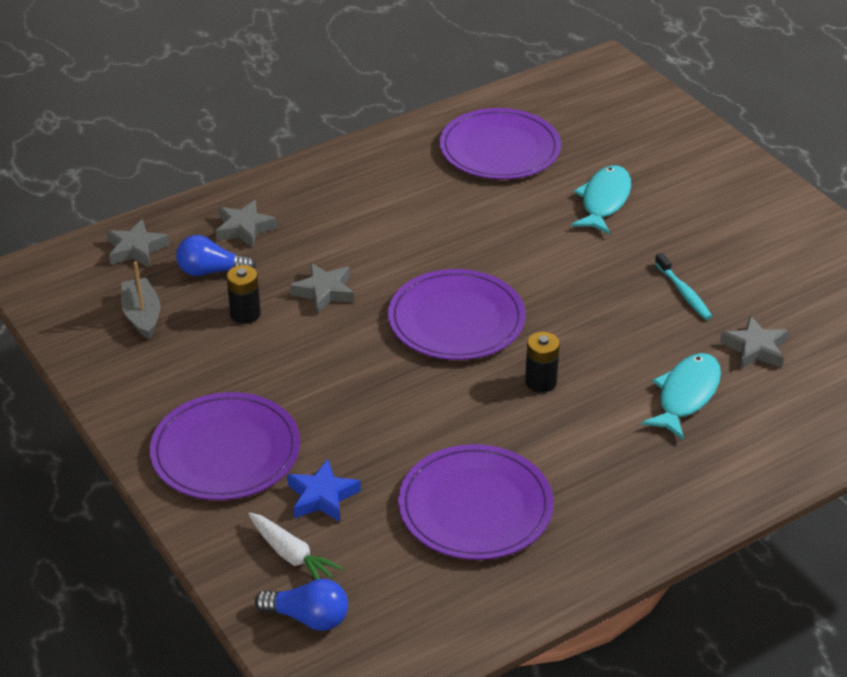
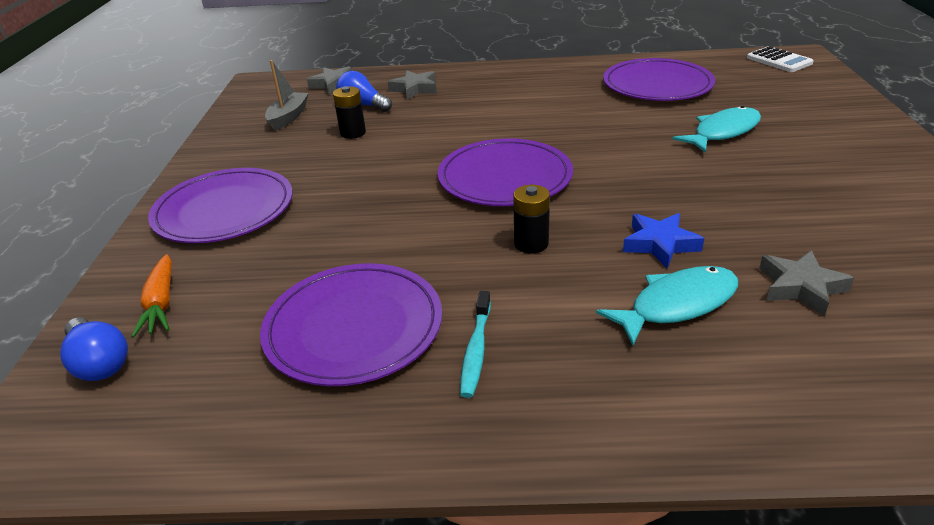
camera: 35 degrees right, 5 degrees down
(292, 555) = (161, 303): white carrot -> orange carrot
(322, 496) = (244, 267): blue star -> blue star (660, 244)
(324, 292) = (423, 134): grey star -> none
(591, 78) = (779, 60): none -> white calculator
(684, 293) = (750, 215): turquoise toothbrush -> turquoise toothbrush (476, 350)

